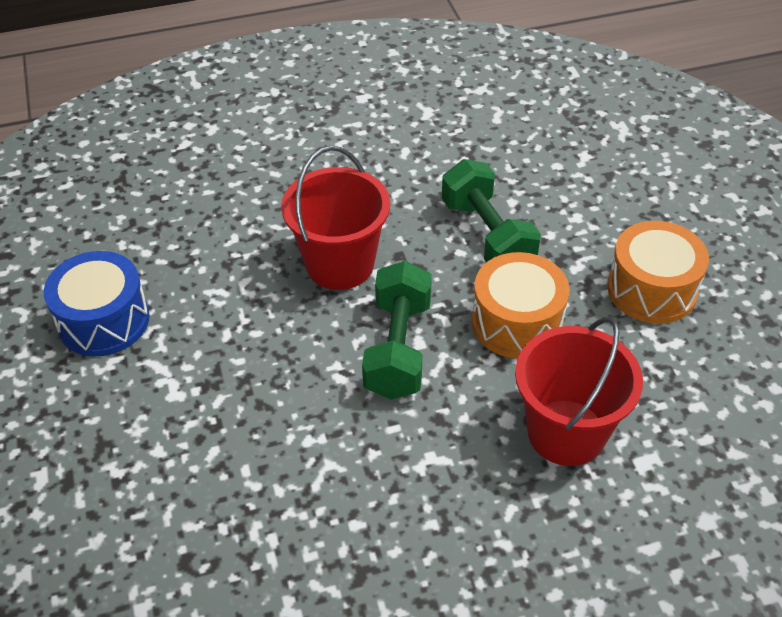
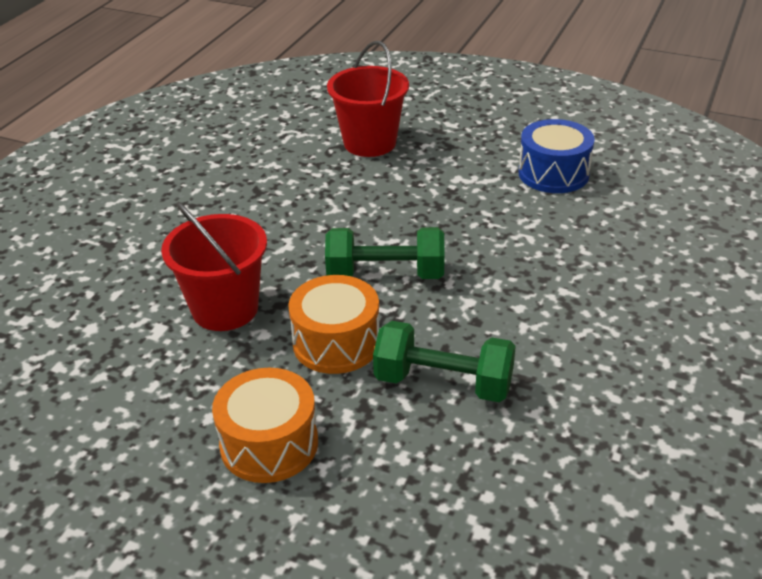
camera: 130 degrees right, 10 degrees down
(340, 264) = (499, 287): red bucket -> red bucket (369, 143)
(398, 348) = (385, 275): green dumbbell -> green dumbbell turned 45 degrees counterclockwise

